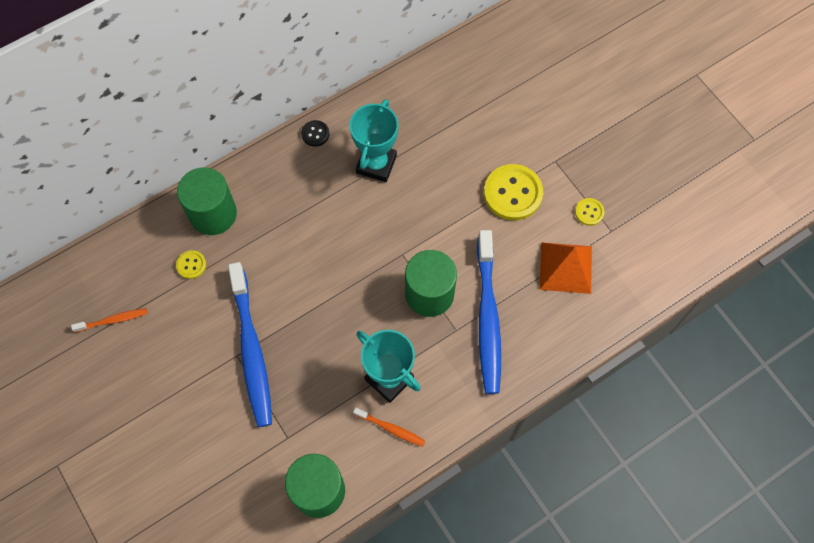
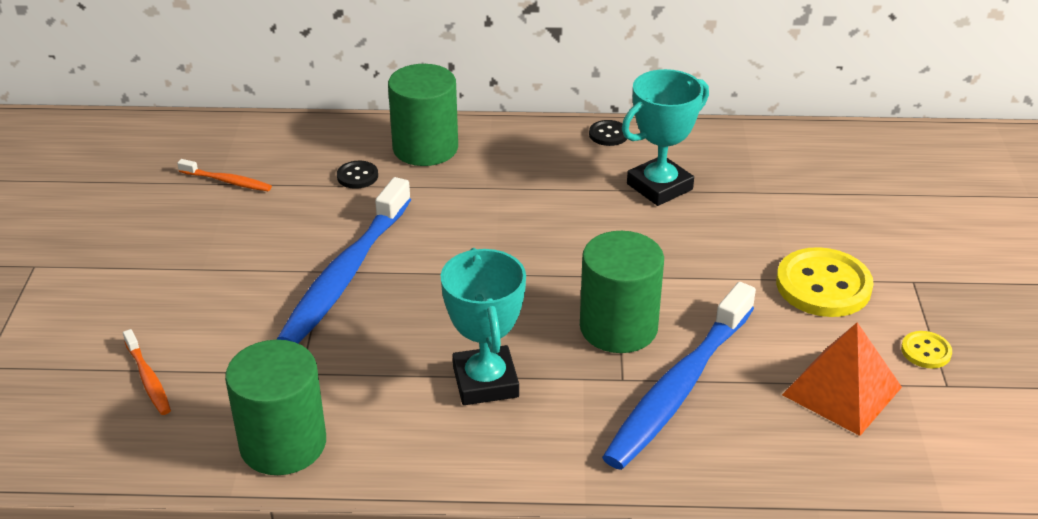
camera: 35 degrees right, 30 degrees down
(191, 265) = (357, 176): yellow button -> black button
(391, 428) = (438, 432): orange toothbrush -> orange toothbrush (148, 379)

